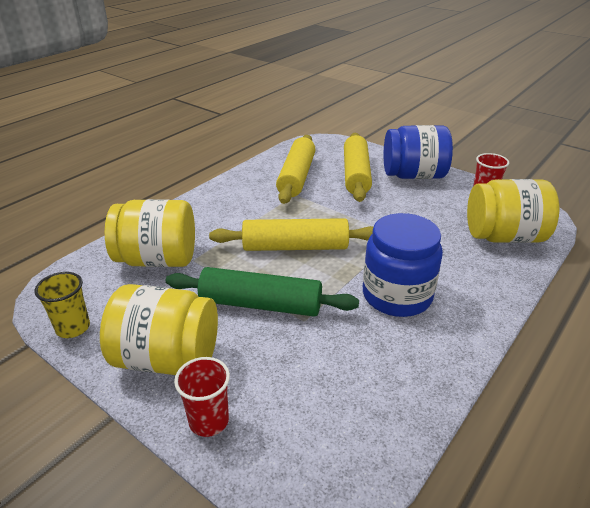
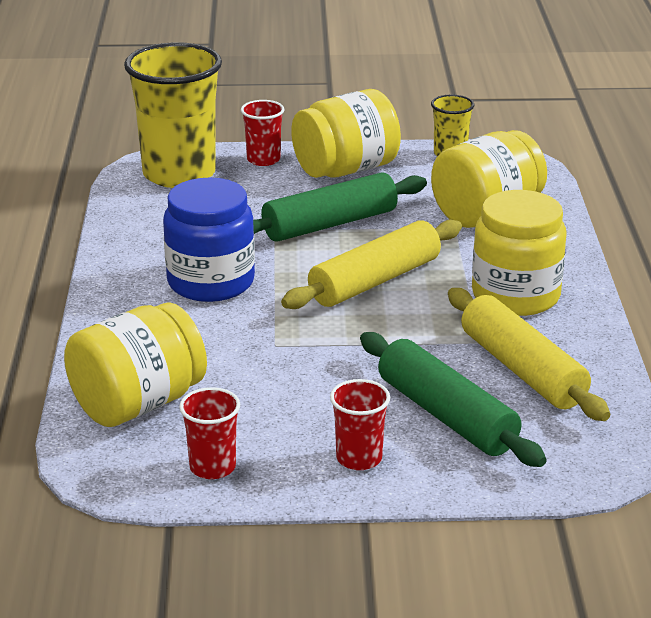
camera: 140 degrees right, 5 degrees down
(239, 206) = (515, 295): none -> yellow jar
(308, 451) = (179, 174): none -> yellow cup
(356, 175) = (447, 415): yellow rolling pin -> green rolling pin
(413, 175) = (359, 458): blue jar -> red cup

